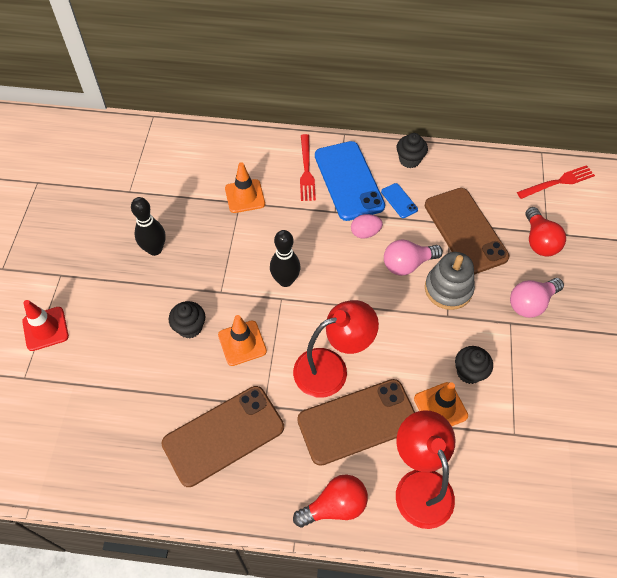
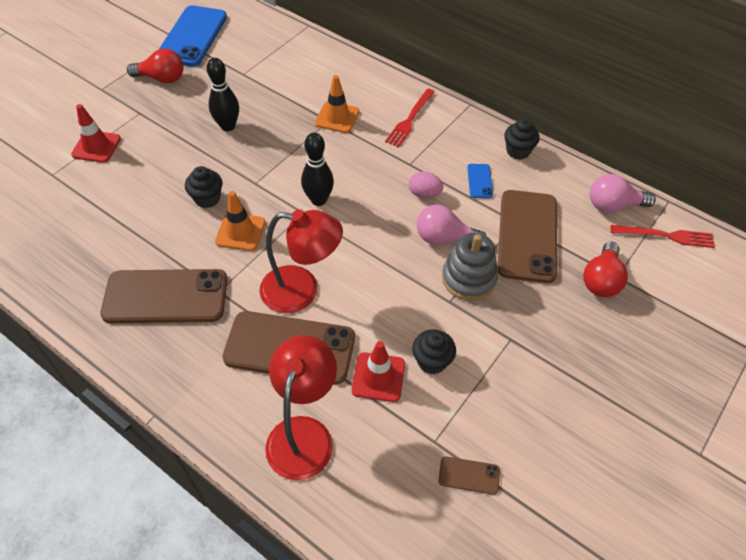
camera: 30 degrees right, 5 degrees down
(335, 506) = (212, 406): red light bulb -> red light bulb (162, 78)
(348, 181) = (443, 144): blue phone -> blue phone (193, 36)
(440, 407) = (378, 377): orange traffic cone -> red traffic cone
(531, 303) = (547, 332): pink light bulb -> pink light bulb (613, 206)
(554, 445) = (469, 475): none -> brown phone

